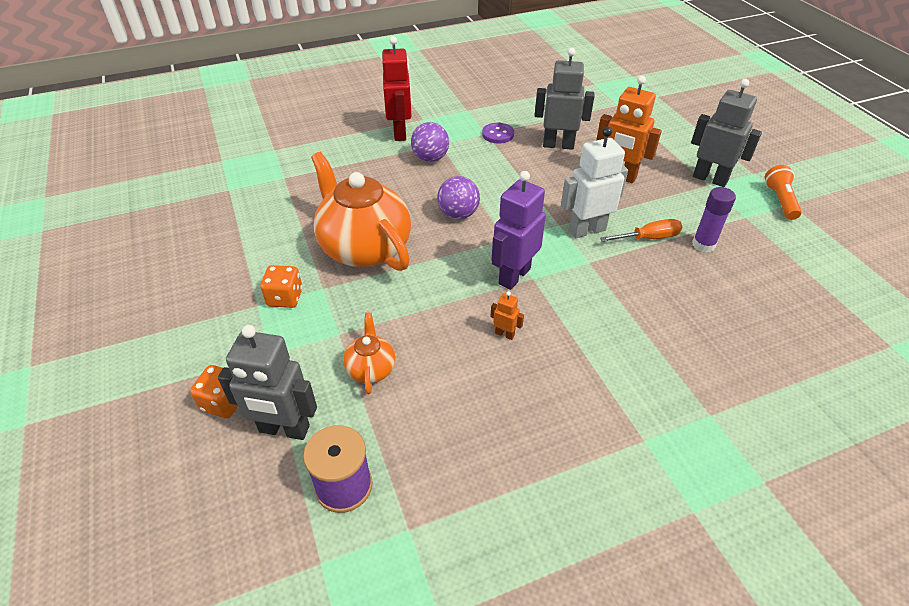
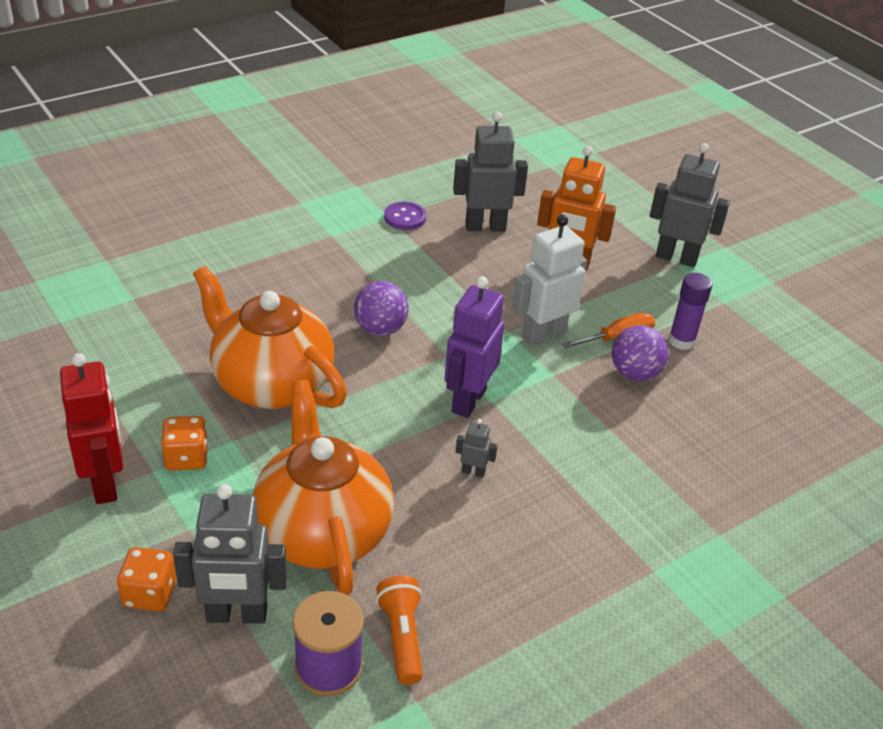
camera: 15 degrees left, 5 degrees down
(371, 369) = (322, 531): orange teapot -> orange teapot, size x2.18
(400, 133) = (275, 224): red robot -> red robot (105, 483)
(430, 158) = (325, 257): purple ball -> purple ball (635, 373)
(504, 334) = (473, 472): orange robot -> grey robot
(780, 201) = (759, 279): orange flashlight -> orange flashlight (402, 637)

